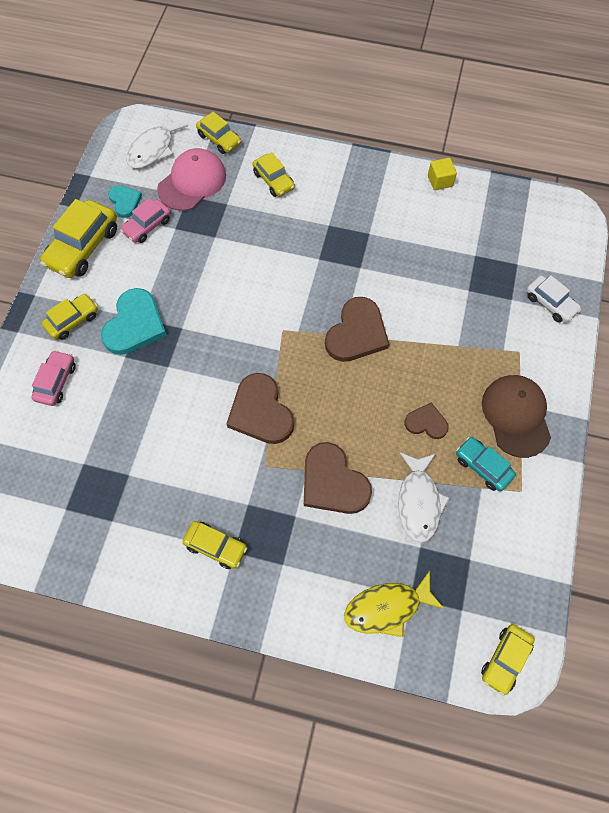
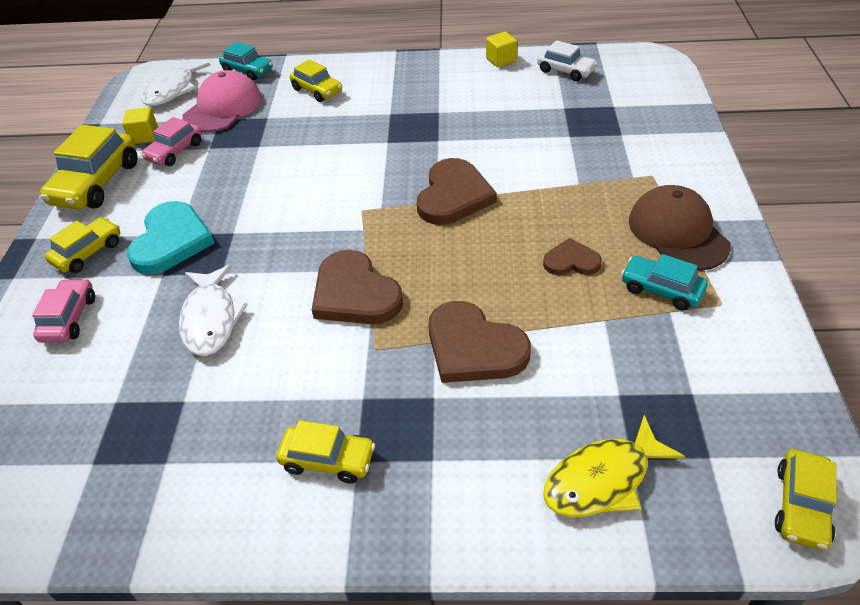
camera: 10 degrees left, 20 degrees down
(125, 201) = (145, 136): turquoise heart -> yellow cube
(219, 139) = (248, 71): yellow car -> turquoise car
(419, 501) = (595, 344): white fish -> white fish (211, 319)
(550, 303) = (666, 129): white car -> white car (565, 71)

